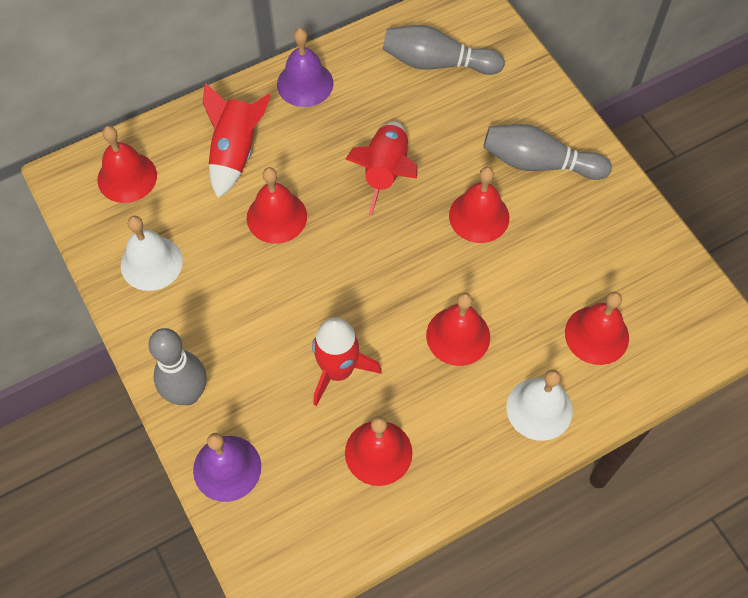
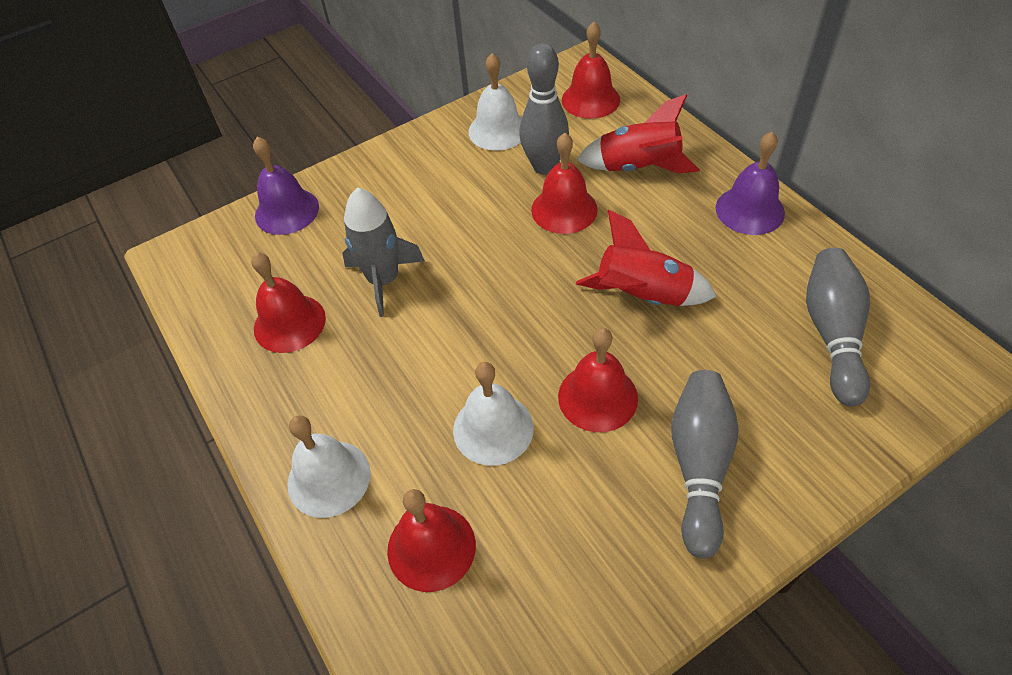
camera: 90 degrees right, 10 degrees down
(187, 394) = (362, 174): grey bowling pin -> grey bowling pin (544, 166)
(338, 370) = (384, 280): red rocket -> grey rocket
(458, 336) = (426, 385): red bell -> none
(502, 289) = (493, 428): none -> white bell

